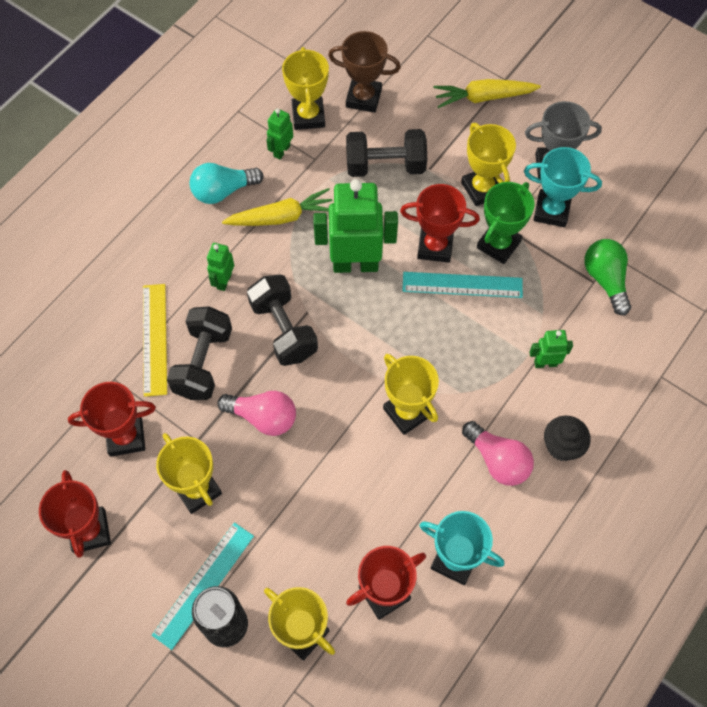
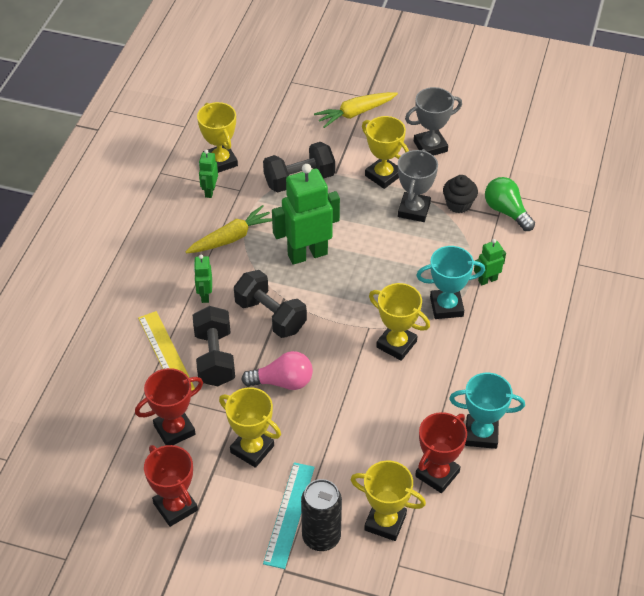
camera: 20 degrees left, 15 degrees down
(223, 191) = (174, 232): turquoise light bulb -> none
(363, 98) = (259, 138): brown trophy -> none
(435, 246) = (365, 225): red trophy -> none
(462, 285) = (398, 245): turquoise ruler -> none
(498, 244) = (414, 210): green trophy -> grey trophy
(498, 460) = (482, 356): pink light bulb -> none
(551, 211) = (444, 176): turquoise trophy -> turquoise trophy (446, 306)
(562, 446) = (526, 332): black cupcake -> black cupcake (458, 204)

